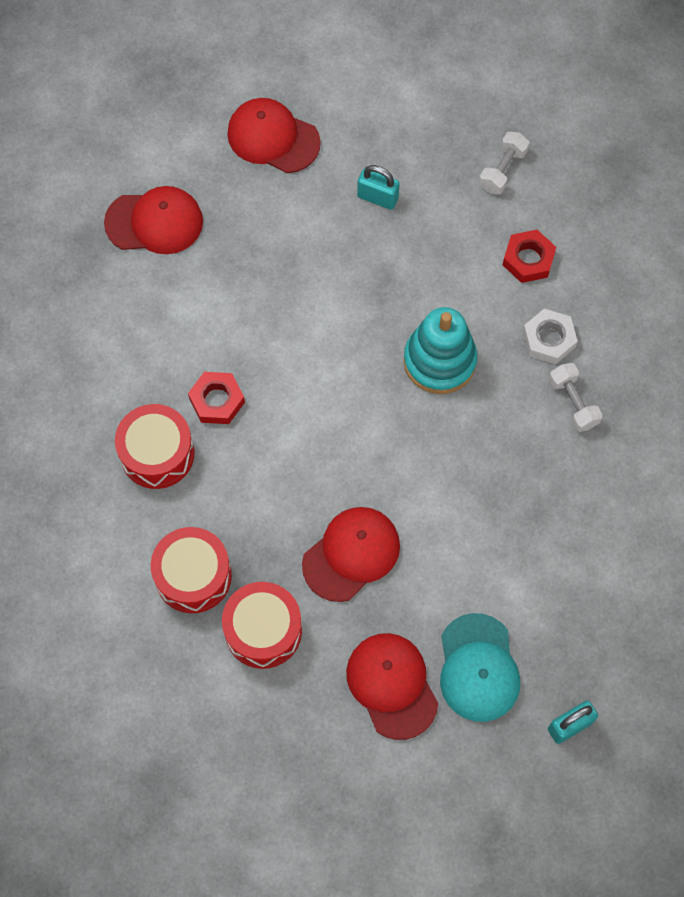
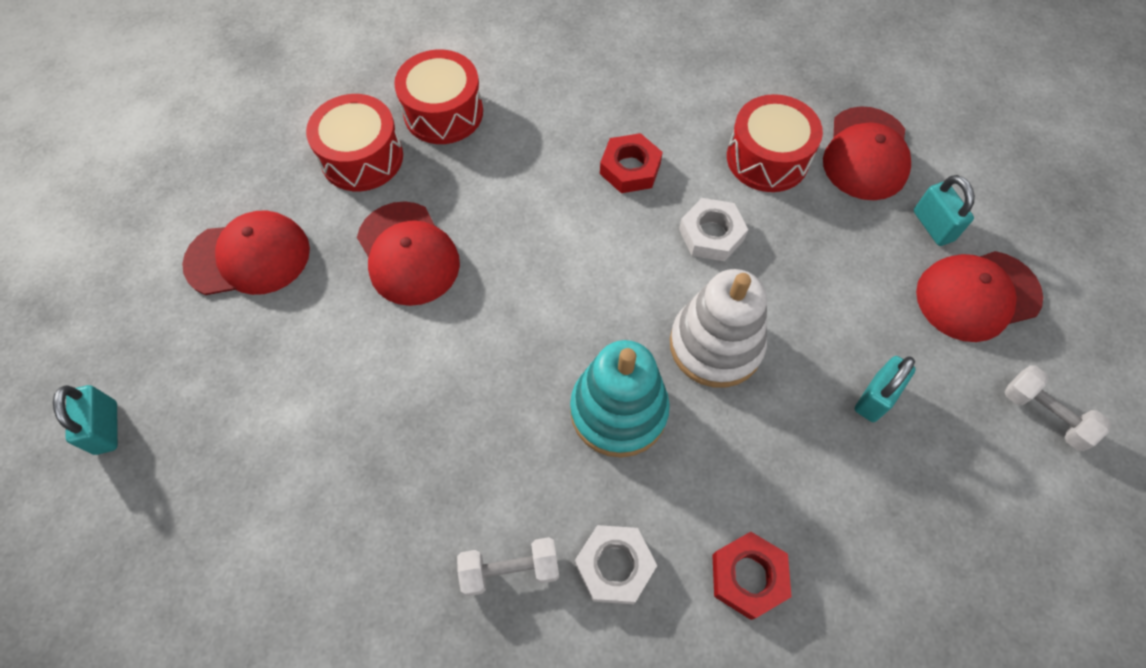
camera: 105 degrees right, 5 degrees down
(157, 453) = (585, 107): red drum -> red drum (767, 158)
(216, 169) = (933, 226): none -> turquoise padlock
(268, 325) = (711, 234): none -> white nut
(273, 138) = (977, 295): red cap -> red cap turned 150 degrees counterclockwise
(367, 306) = (715, 345): none -> white stacking toy
(478, 668) = (222, 347): turquoise cap -> none
(502, 170) = (906, 585): white dumbbell -> white dumbbell (1044, 414)

